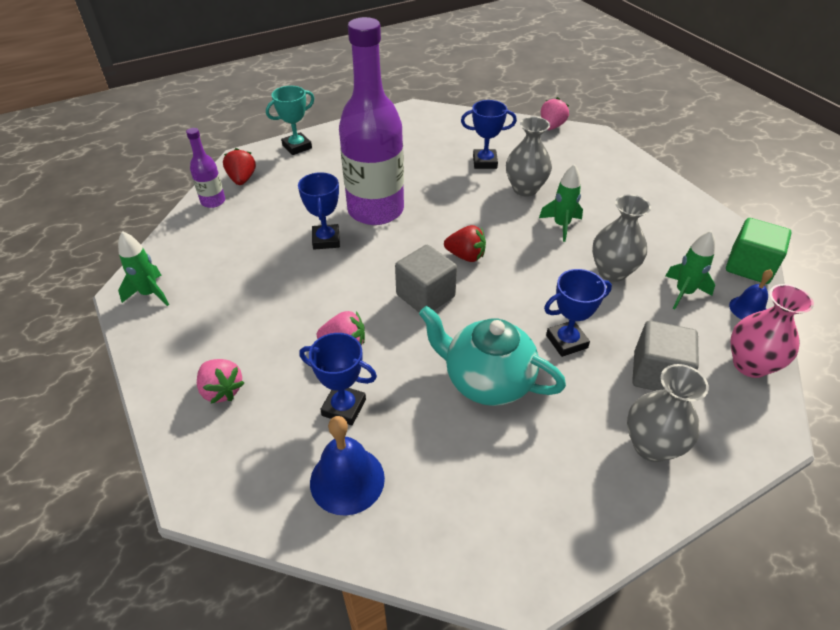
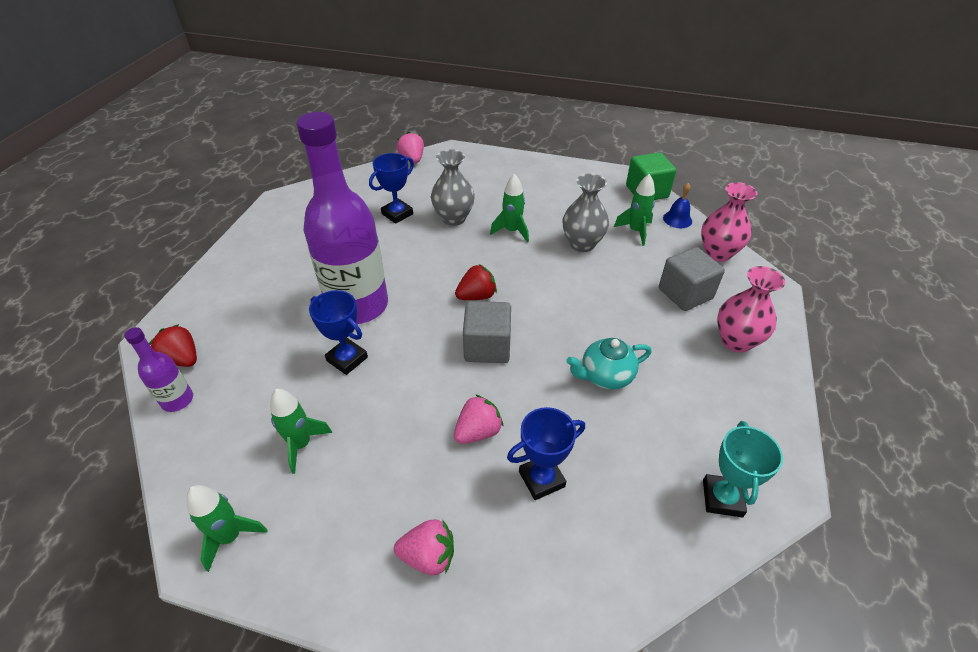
camera: 45 degrees left, 0 degrees up
(239, 272) = (301, 444): none -> green rocket
(297, 147) = (202, 294): turquoise trophy -> turquoise trophy (722, 498)
(347, 480) = (614, 528): blue bell -> none
(487, 381) = (605, 376): turquoise teapot -> turquoise teapot, size x0.66
(566, 341) = (615, 311): blue trophy -> none
(651, 446) = (736, 341): grey vase -> pink vase

